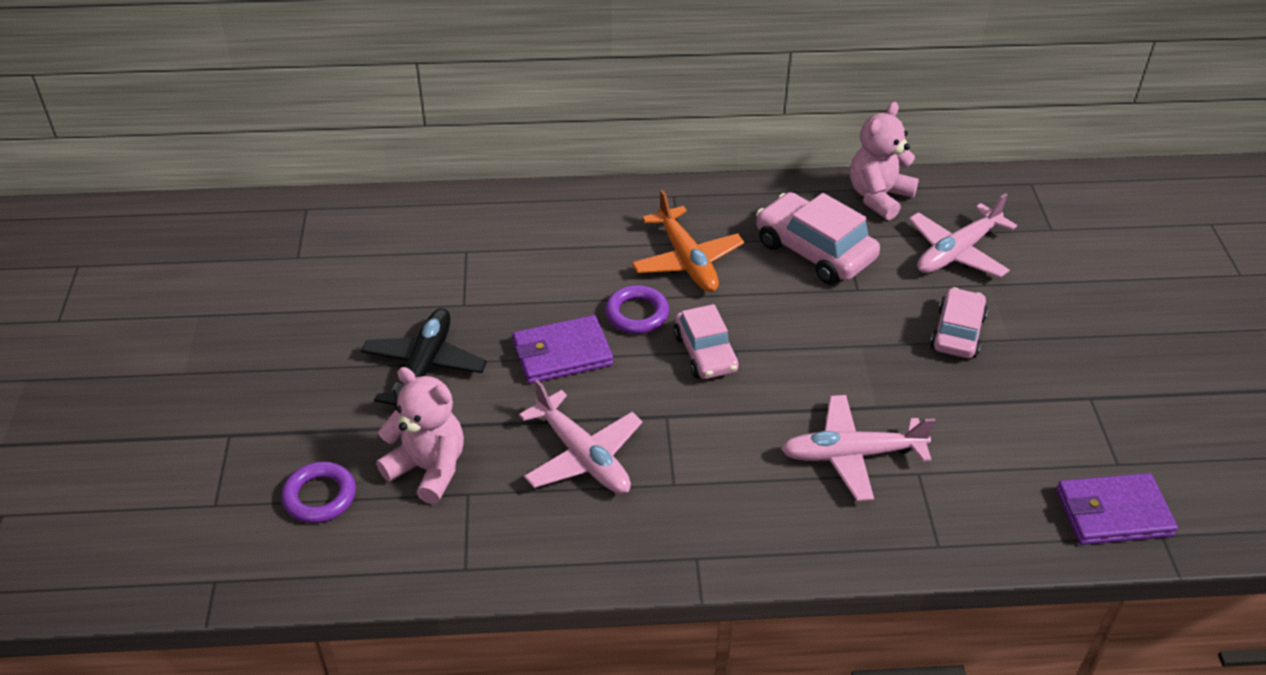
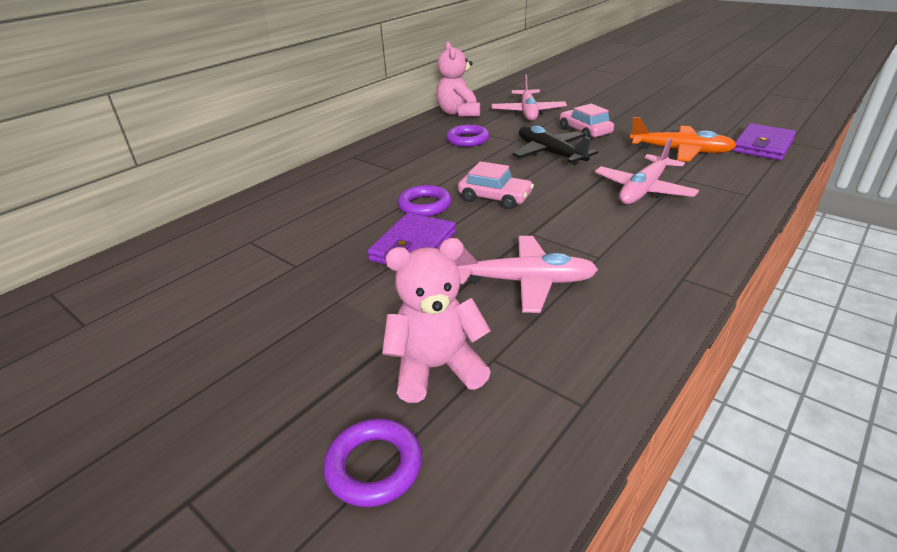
camera: 45 degrees left, 10 degrees down
(424, 368) = (323, 315): black plane -> black plane (550, 153)
(686, 260) = (409, 173): orange plane -> orange plane (680, 151)
(814, 251) = (467, 140): pink car -> purple ring

